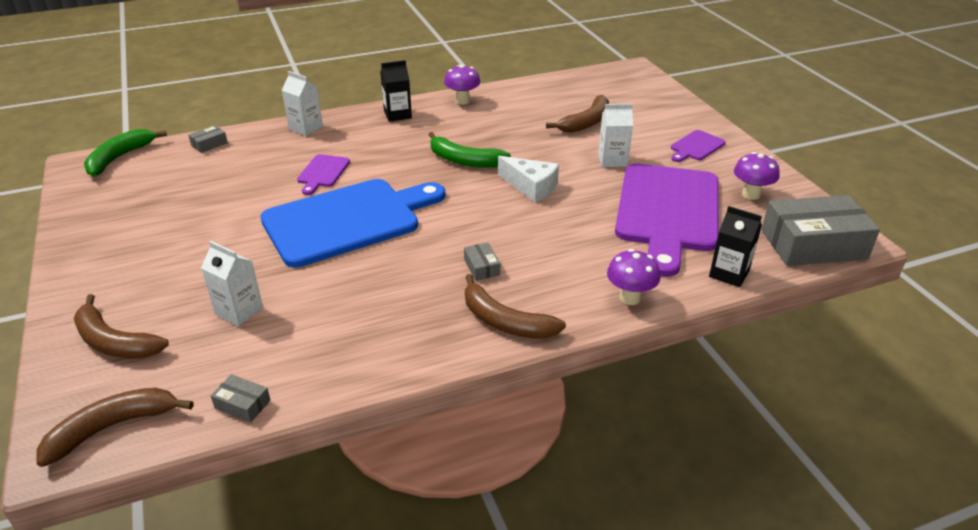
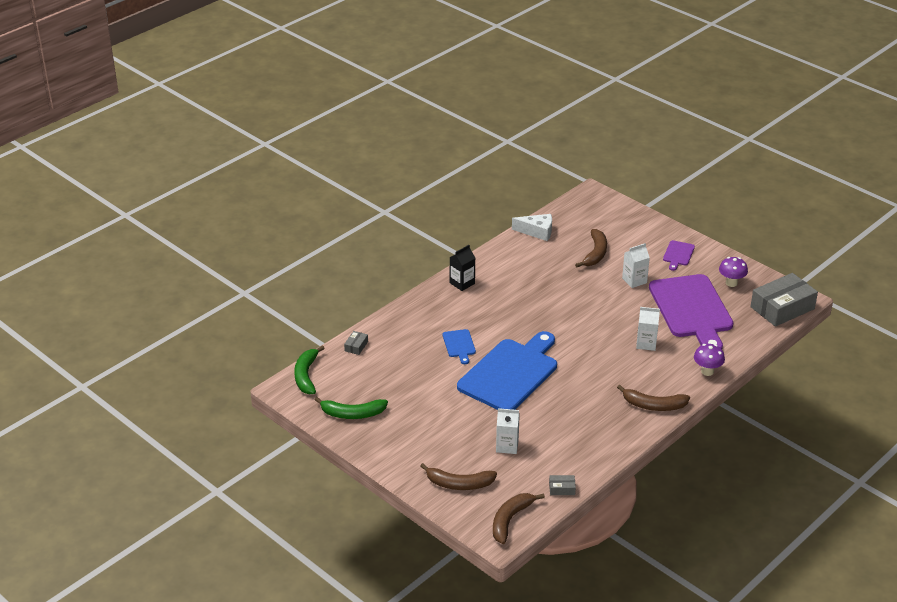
camera: 25 degrees left, 0 degrees up
(306, 128) = (409, 313): white carton -> white carton (646, 343)
(323, 172) = (459, 345): purple cutting board -> blue cutting board
(462, 101) = (496, 258): purple mushroom -> none
(464, 160) = (541, 308): green banana -> green banana (352, 414)
(481, 267) = (615, 378): grey box -> none
(531, 186) = (600, 316): white cheese -> white cheese (537, 232)
(729, 273) = (748, 341): black carton -> none

